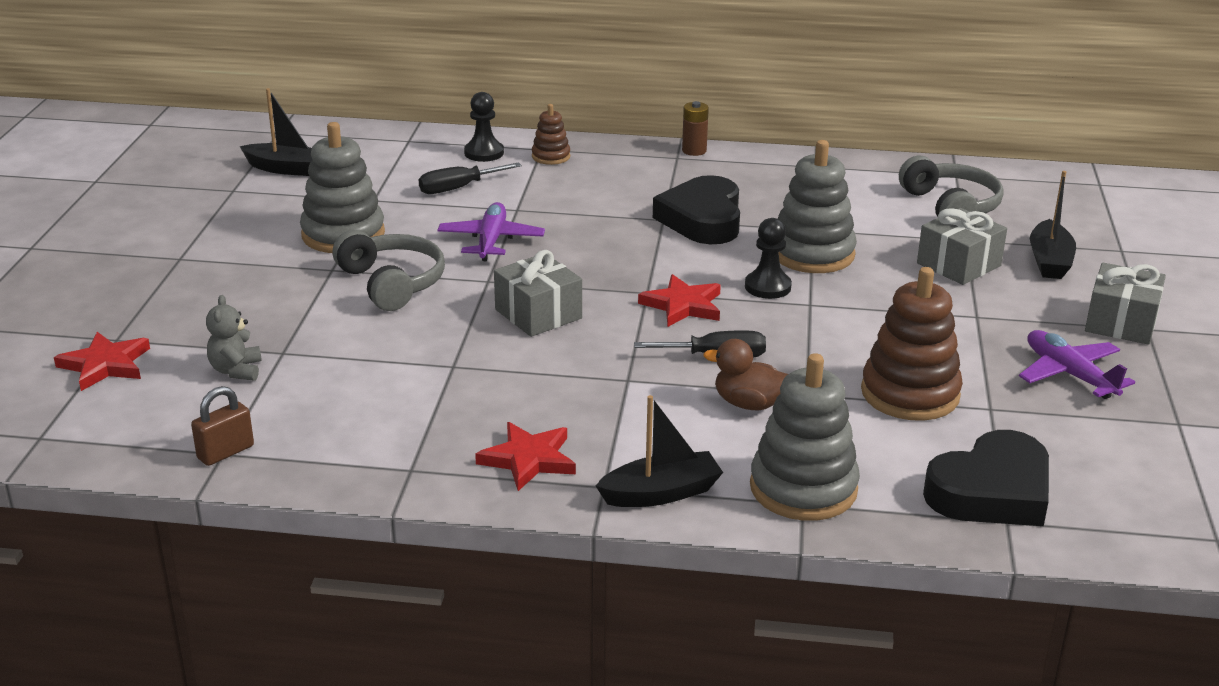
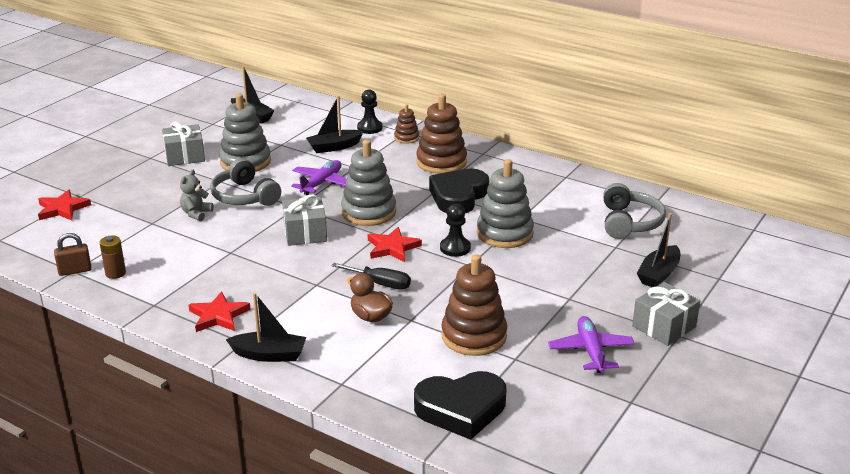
camera: 25 degrees right, 0 degrees up
(236, 370) = (120, 227): grey teddy bear -> grey teddy bear (196, 214)
(392, 283) = (244, 196): grey headphones -> grey headphones turned 150 degrees clockwise
(458, 188) = (334, 147): black screwdriver -> black boat
(633, 179) = (441, 162): none -> brown stacking toy
(694, 151) = (498, 151): brown battery -> brown battery (115, 273)
(803, 488) = (351, 375): grey stacking toy -> grey stacking toy (368, 212)
(958, 265) = (593, 262): grey gift -> grey gift (185, 156)

